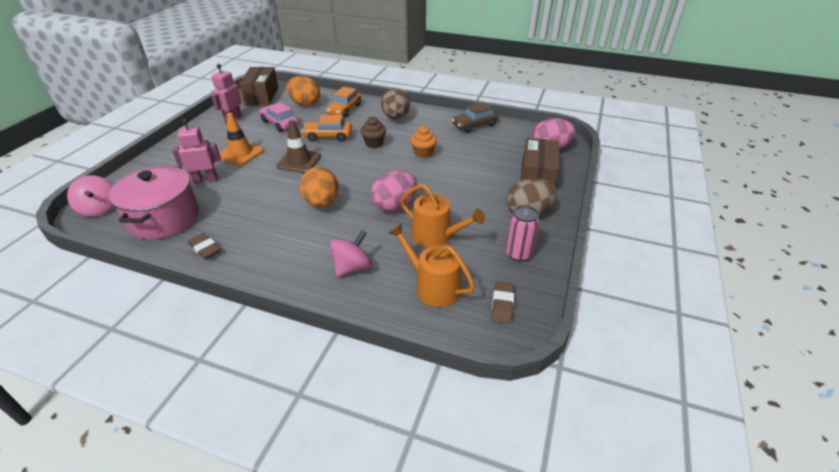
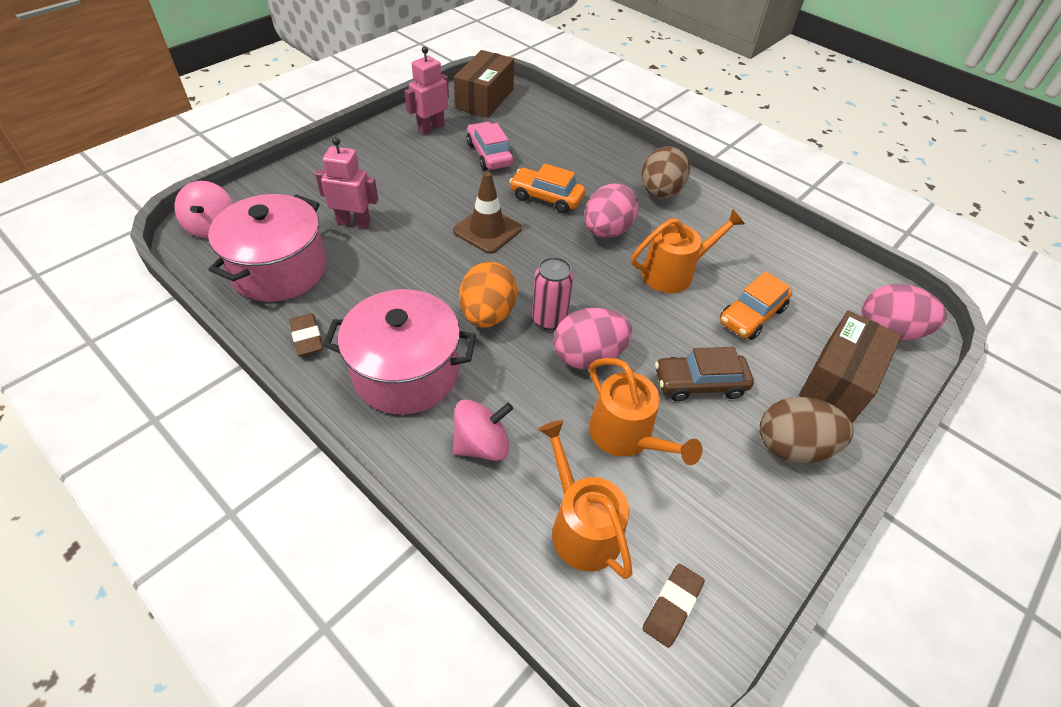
camera: 20 degrees right, 10 degrees up
(240, 153) = (416, 191): orange traffic cone -> none
(284, 246) = (406, 372): none -> pink pot
(305, 104) = (538, 129): orange egg -> none
(345, 110) = (590, 156): orange car -> orange car (751, 315)
(374, 143) = (607, 231): brown cupcake -> pink egg
(423, 153) = (673, 273): orange cupcake -> orange watering can
(474, 125) = (778, 245): brown car -> brown car (699, 383)
(518, 254) = (740, 520): pink can -> pink can (549, 319)

